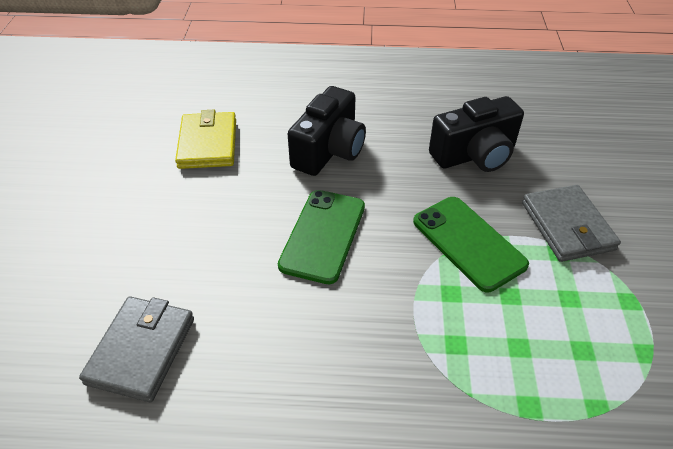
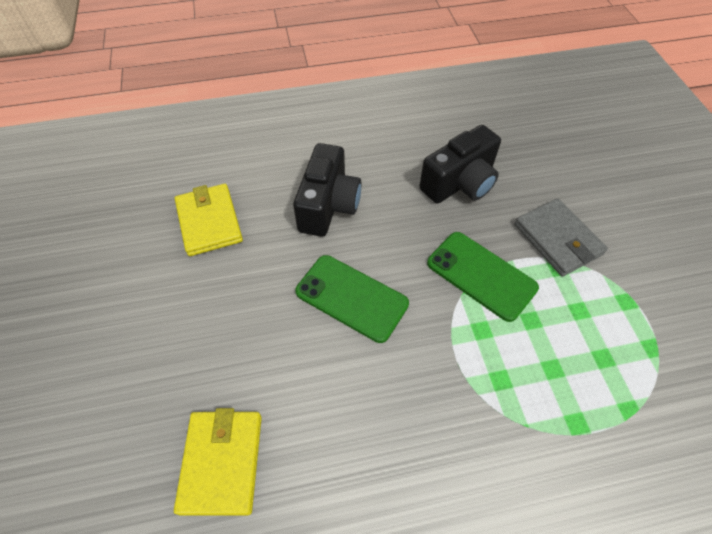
camera: 15 degrees left, 10 degrees up
(141, 350) = (221, 462): grey wallet -> yellow wallet
(323, 235) = (351, 298): green phone -> green phone turned 60 degrees counterclockwise

